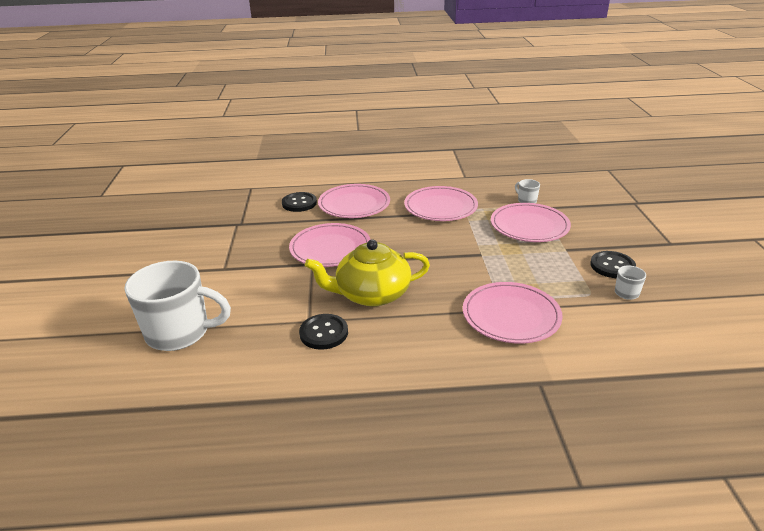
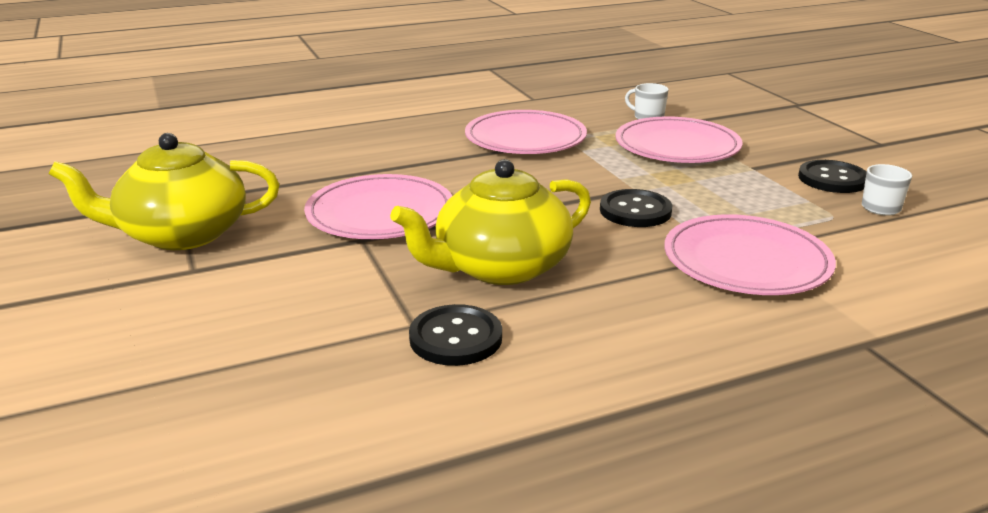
camera: 20 degrees left, 5 degrees down
(180, 333) = (160, 389): white mug -> none
(228, 245) = (181, 234): none -> yellow teapot
(299, 203) = (280, 159): black button -> black button (635, 211)
(354, 204) = (380, 150): pink plate -> none

